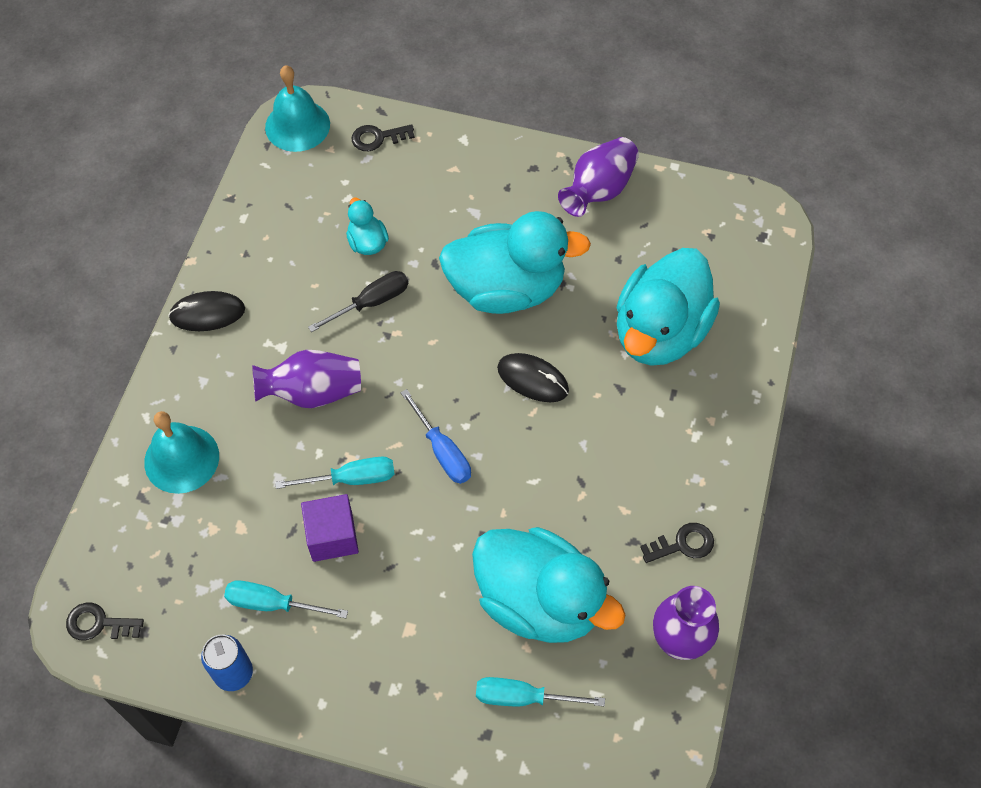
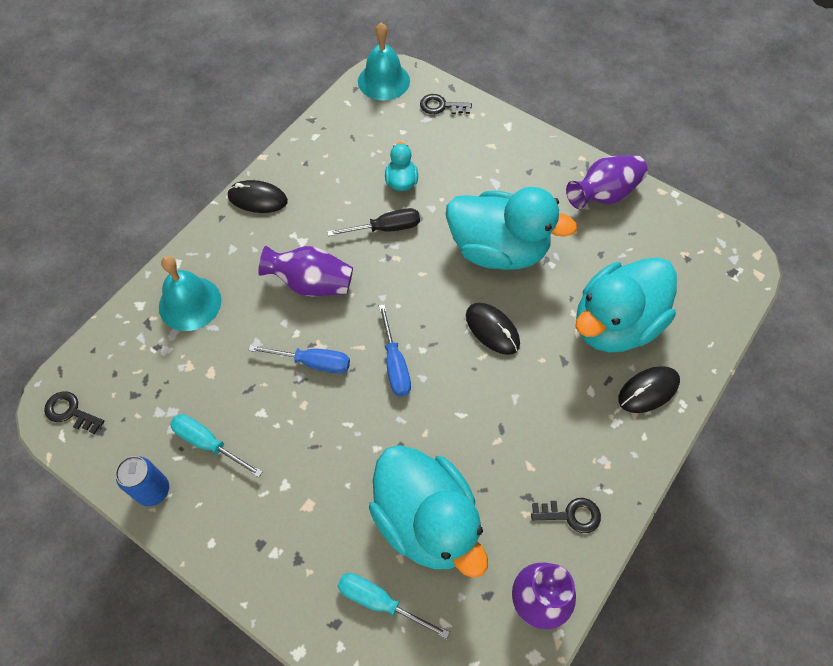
camera: 20 degrees right, 0 degrees up
(332, 536) = (278, 404): purple cube -> none
(351, 479) = (313, 362): turquoise screwdriver -> blue screwdriver
(717, 391) = (648, 391): none -> black mouse

